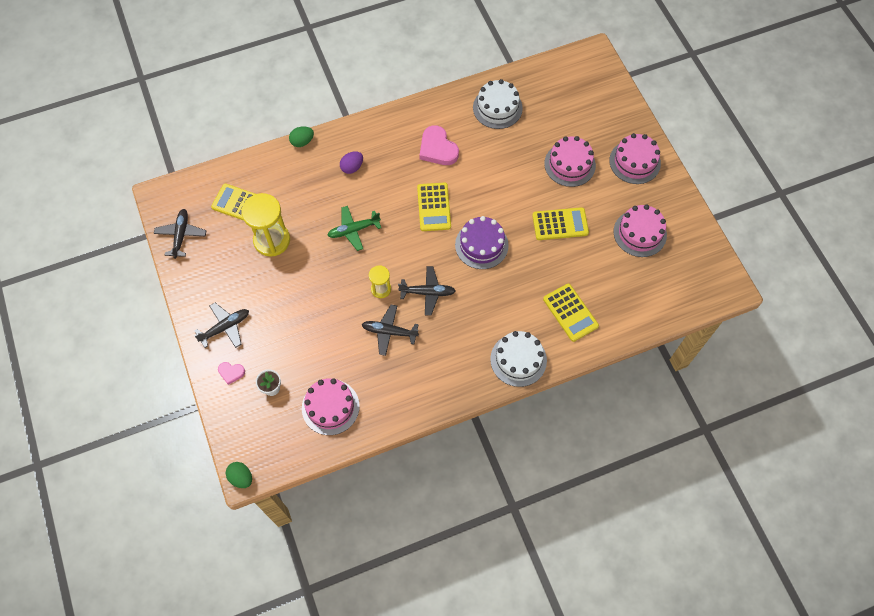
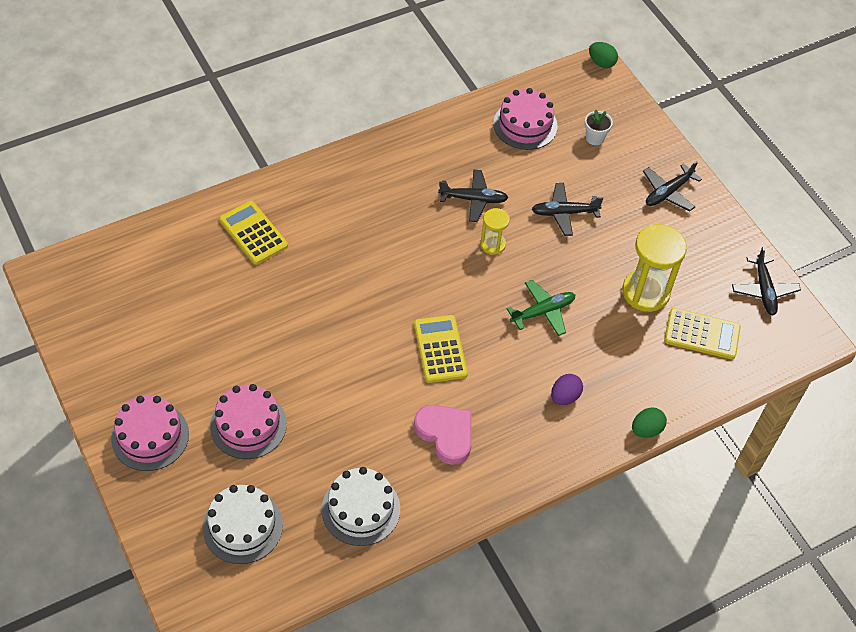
camera: 170 degrees right, 10 degrees down
(231, 373) = (644, 149): pink heart -> none
(428, 292) = (433, 244): black plane -> black plane (564, 213)
(481, 245) = (370, 304): purple cake -> none
(518, 359) = (317, 180): white cake -> white cake (242, 526)
(560, 224) = (264, 338): yellow calculator -> none
(640, 233) = (154, 334): pink cake -> none

